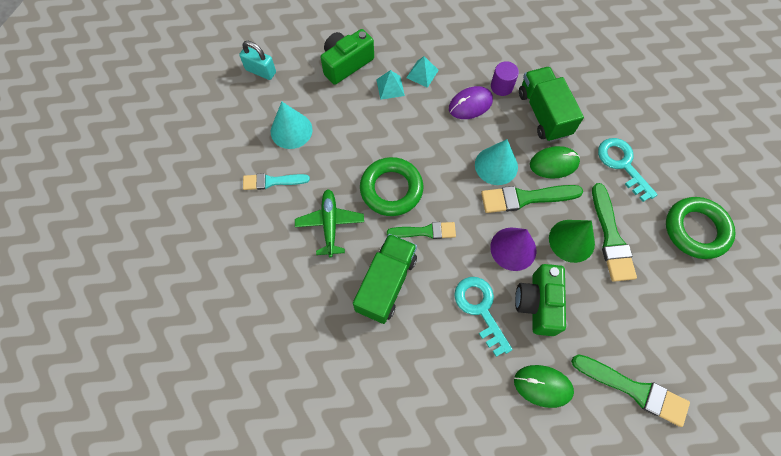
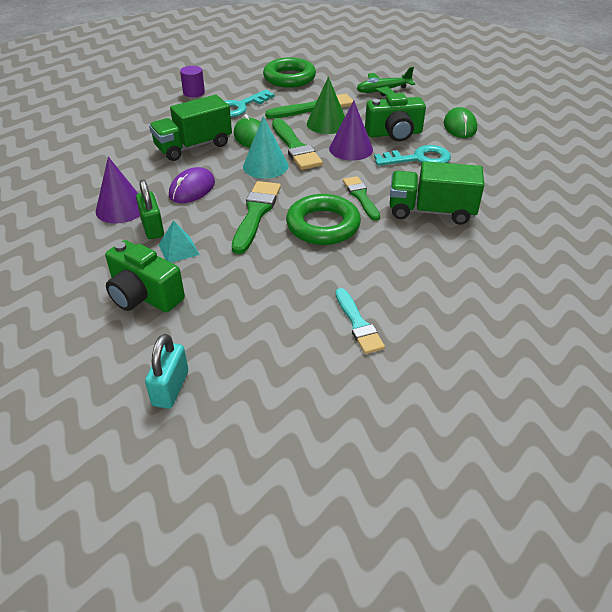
camera: 105 degrees left, 25 degrees down
(291, 130) = (272, 325): turquoise cone -> none
(330, 224) = (389, 261): green plane -> green plane (383, 91)
(422, 74) = (152, 228): turquoise pyramid -> green padlock
(454, 56) = (121, 208): none -> purple cone
(470, 104) = (192, 189): purple mouse -> purple mouse turned 75 degrees clockwise
(480, 309) = (418, 158): turquoise key -> turquoise key turned 150 degrees counterclockwise
(501, 86) = (163, 172): purple cylinder -> purple cylinder (194, 92)
(634, 389) = (432, 94): green brush -> green brush (256, 213)

